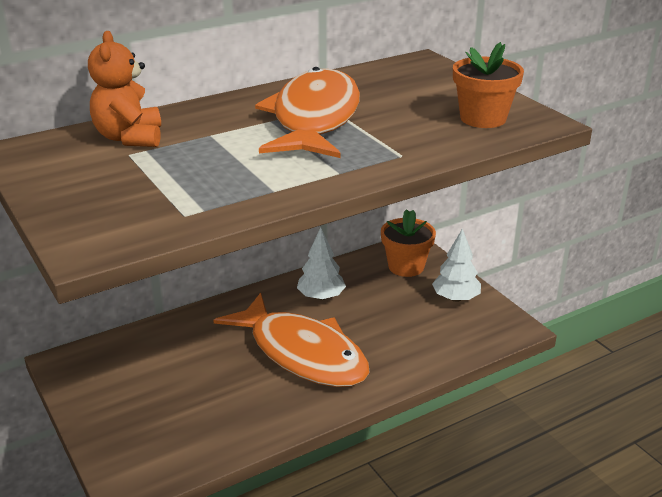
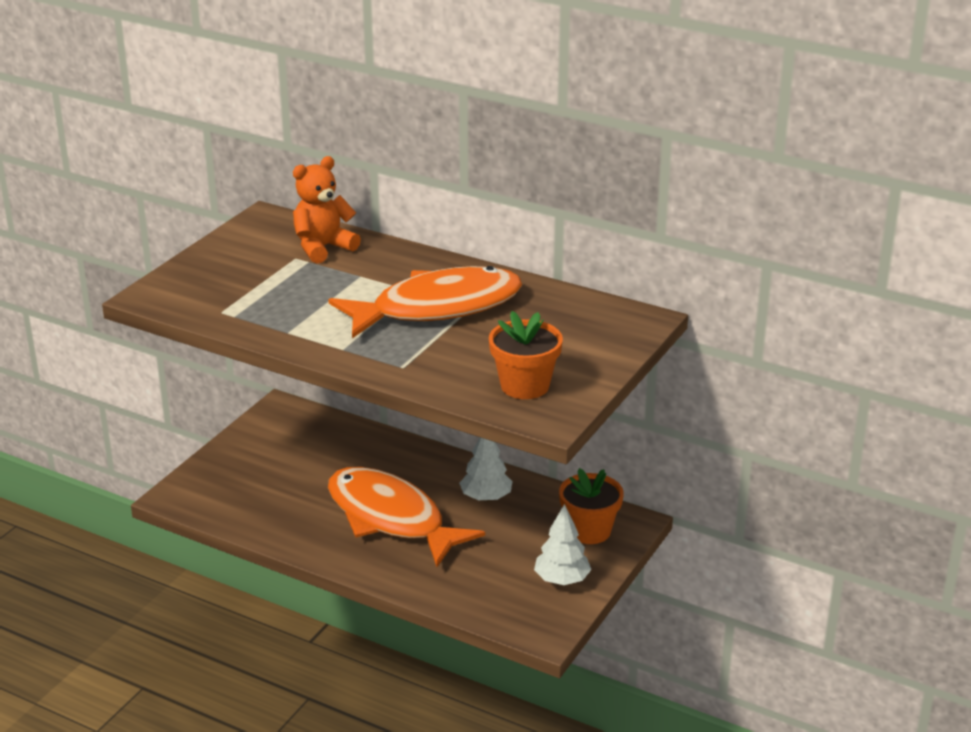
camera: 60 degrees right, 0 degrees up
(302, 353) = (391, 518): orange fish -> orange fish turned 120 degrees clockwise

